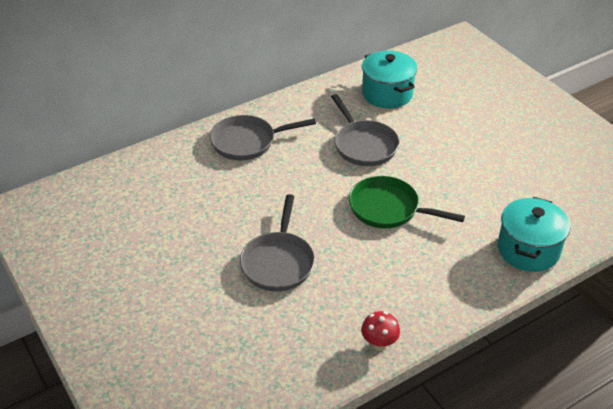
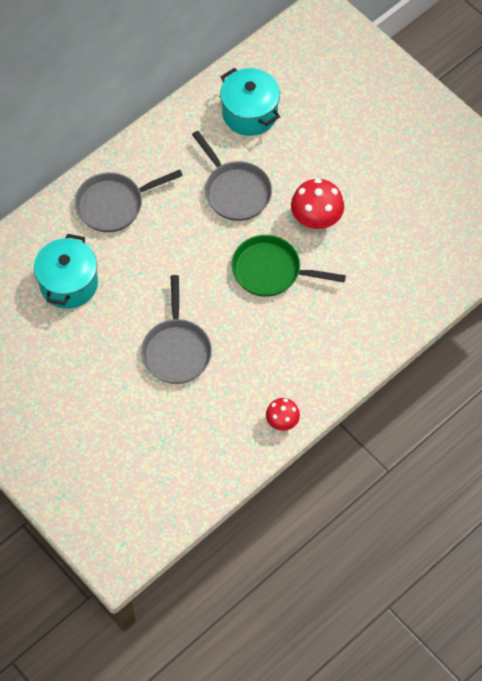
camera: 10 degrees left, 20 degrees up
(439, 175) = (316, 221): none -> red mushroom
(528, 250) = (407, 300): turquoise pot -> turquoise pot (69, 284)

